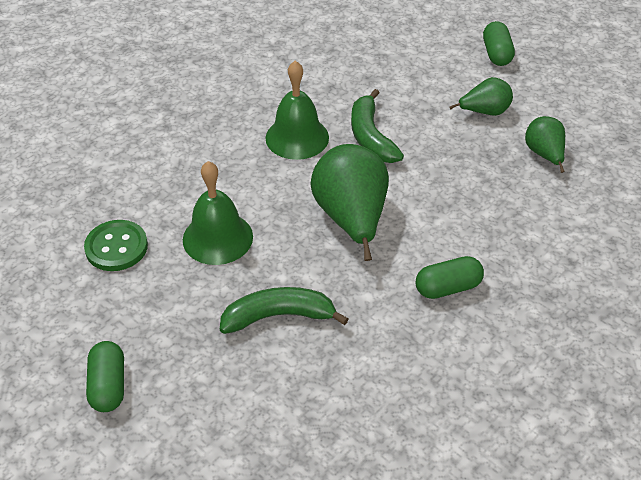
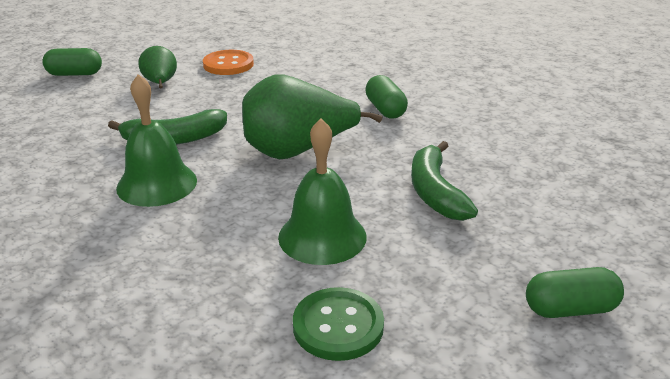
camera: 90 degrees left, 15 degrees down
(544, 154) = (228, 64): green pear -> orange button

